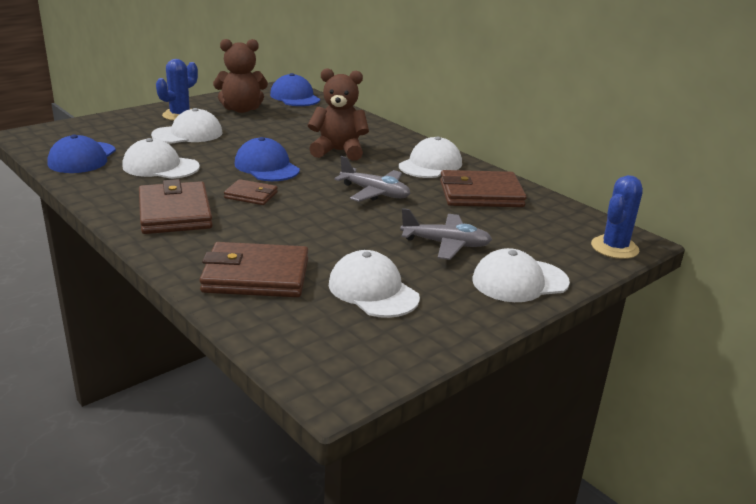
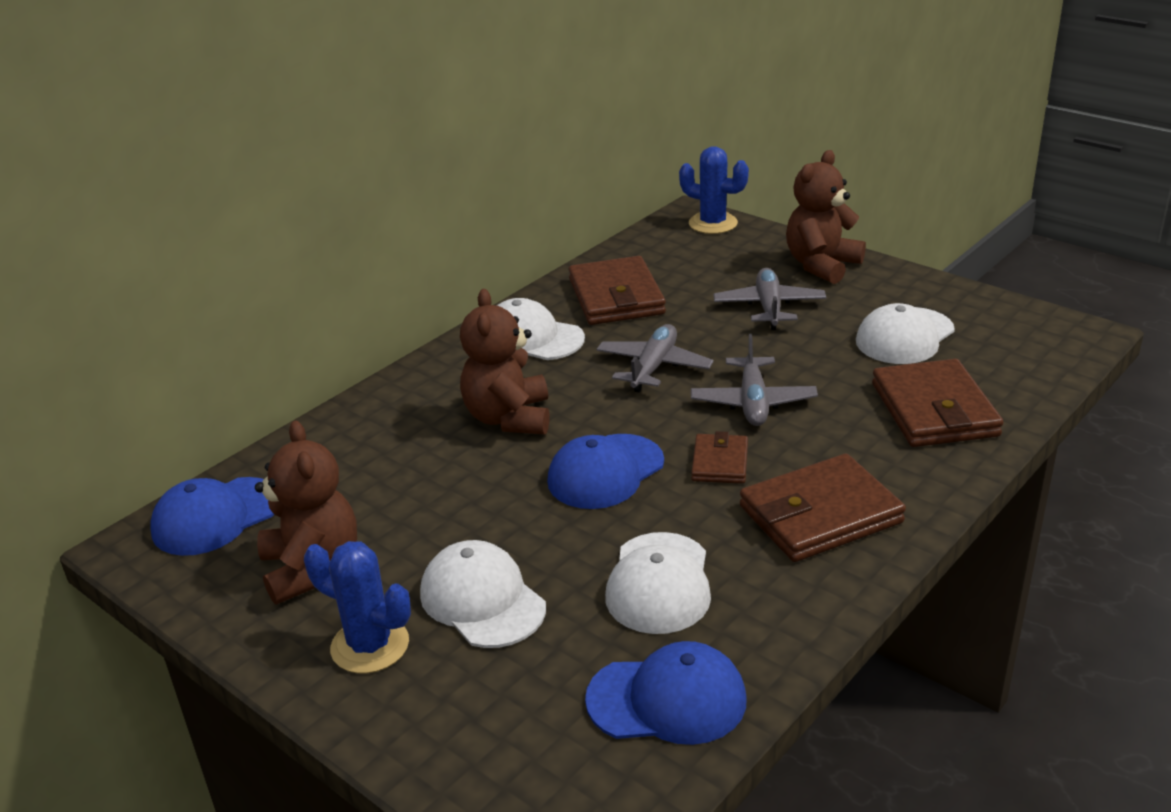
camera: 95 degrees left, 5 degrees up
(311, 215) = (753, 402): none -> grey plane
(519, 281) = (821, 265): white cap -> brown teddy bear

